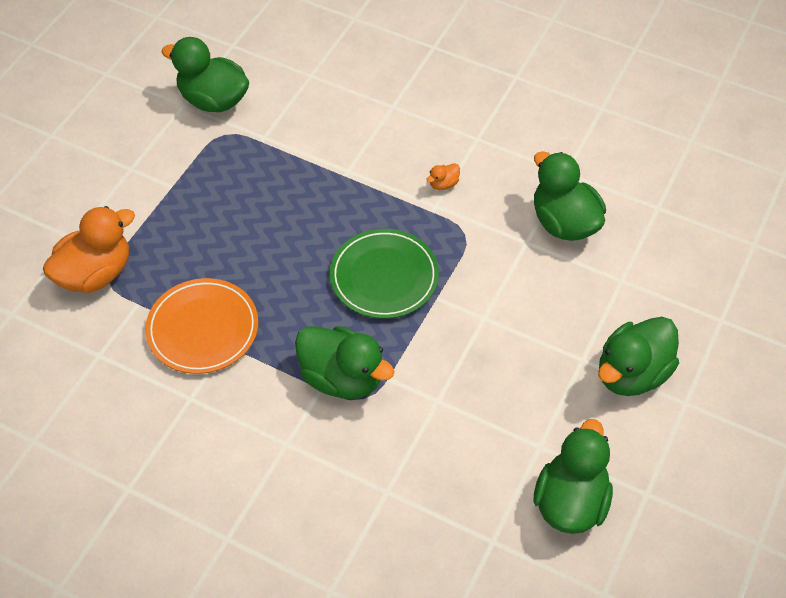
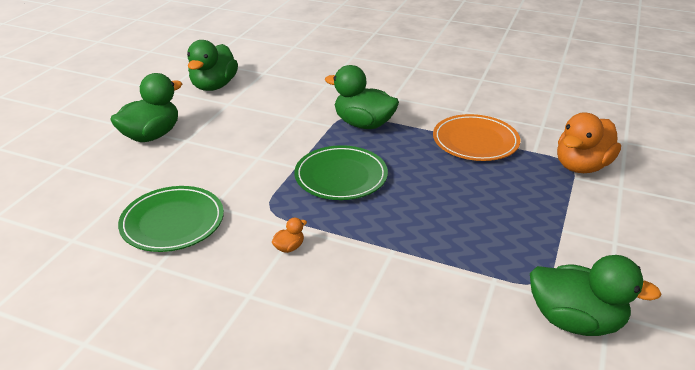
camera: 175 degrees right, 20 degrees down
(564, 222) = (172, 222): green duck -> green plate

